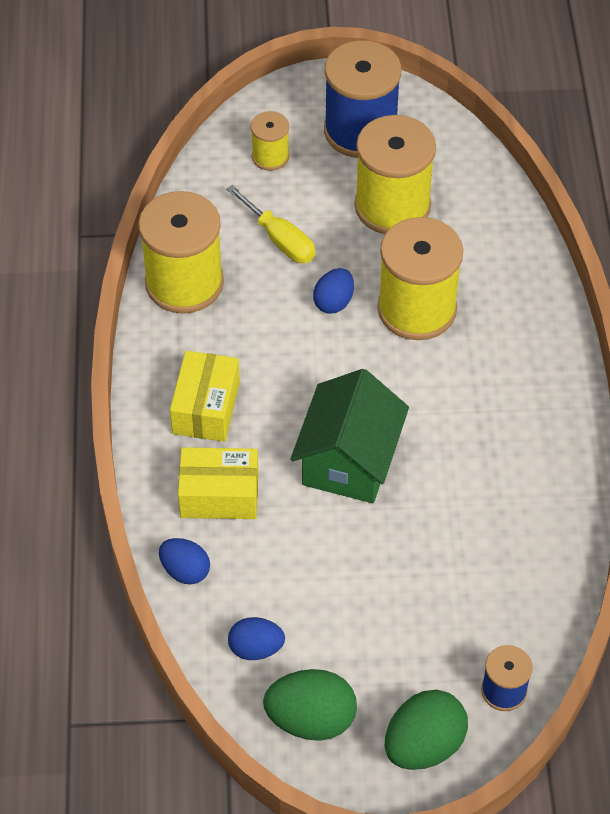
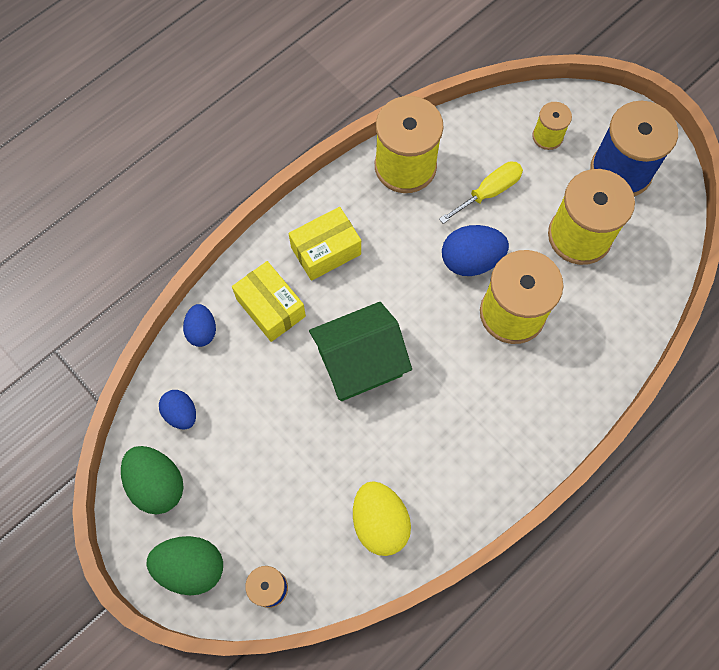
camera: 50 degrees right, 15 degrees up
(280, 239) = (489, 192): yellow screwdriver -> yellow screwdriver turned 135 degrees counterclockwise
(333, 302) = (471, 260): blue egg -> blue egg, size x1.59
(520, 555) = (380, 522): none -> yellow egg

